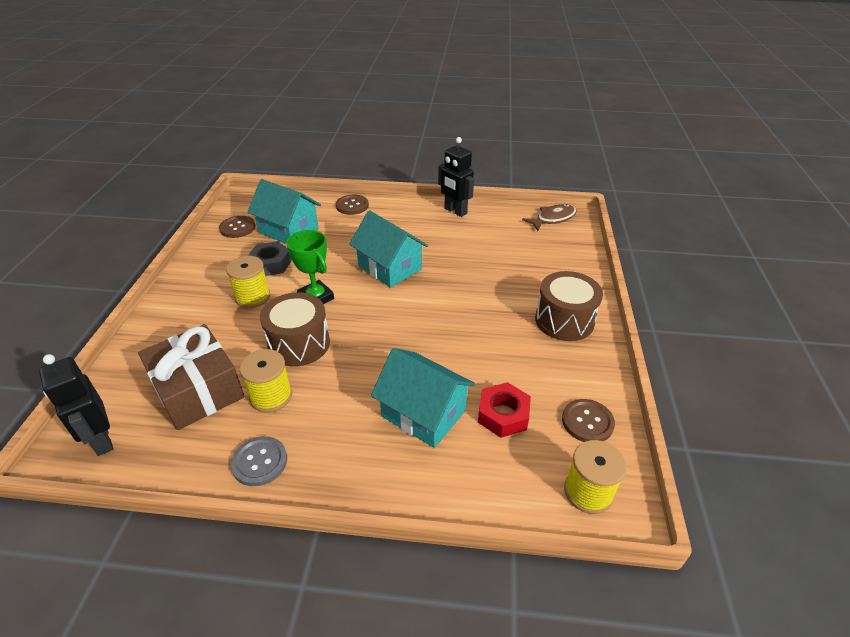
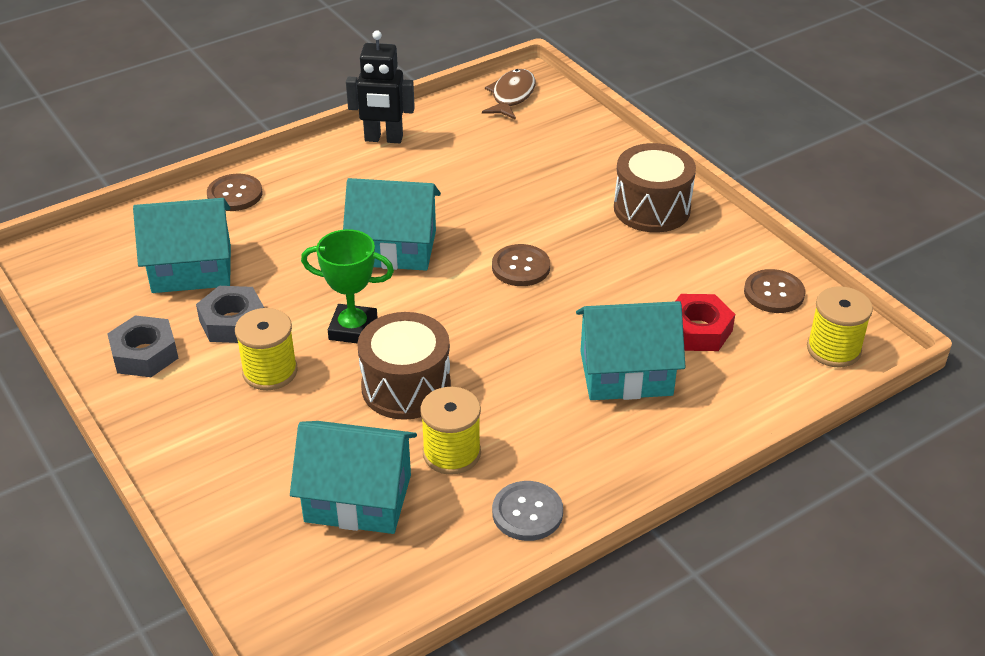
camera: 40 degrees left, 0 degrees up
(101, 440) = (323, 610): black robot -> none
(198, 389) = (358, 498): brown gift -> turquoise house
(218, 258) = (145, 354): none -> grey nut
(237, 228) = (108, 302): brown button -> brown button (521, 267)

